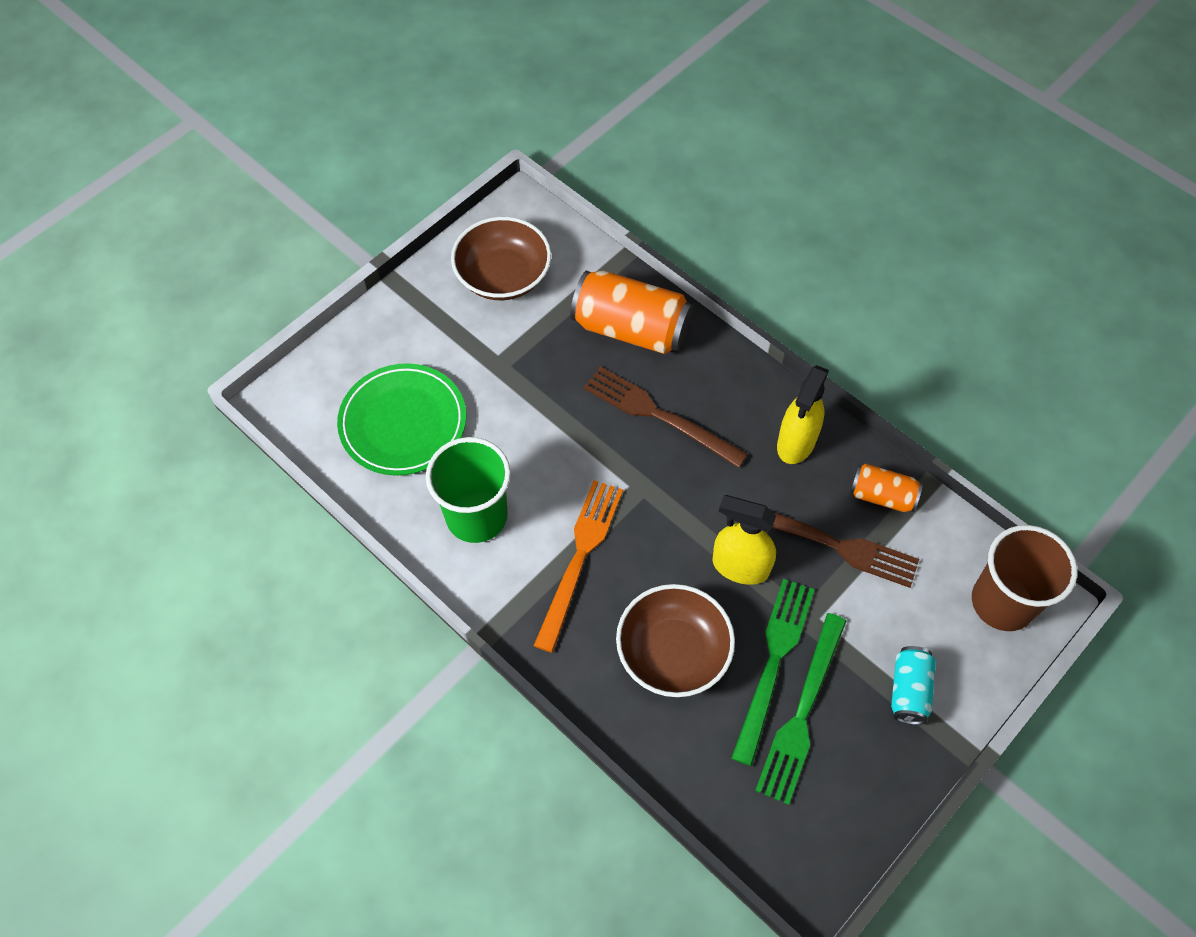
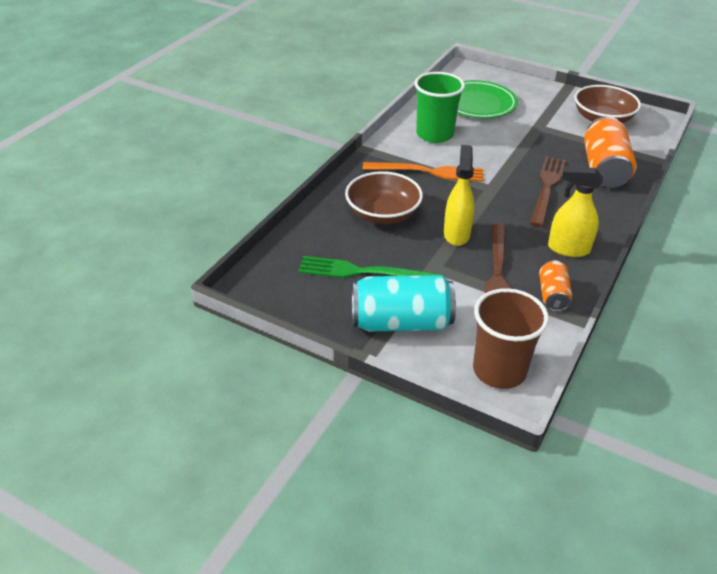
camera: 75 degrees right, 20 degrees down
(773, 662) = (394, 256): green fork -> none
(909, 690) = (401, 322): turquoise can -> turquoise can, size x1.83

